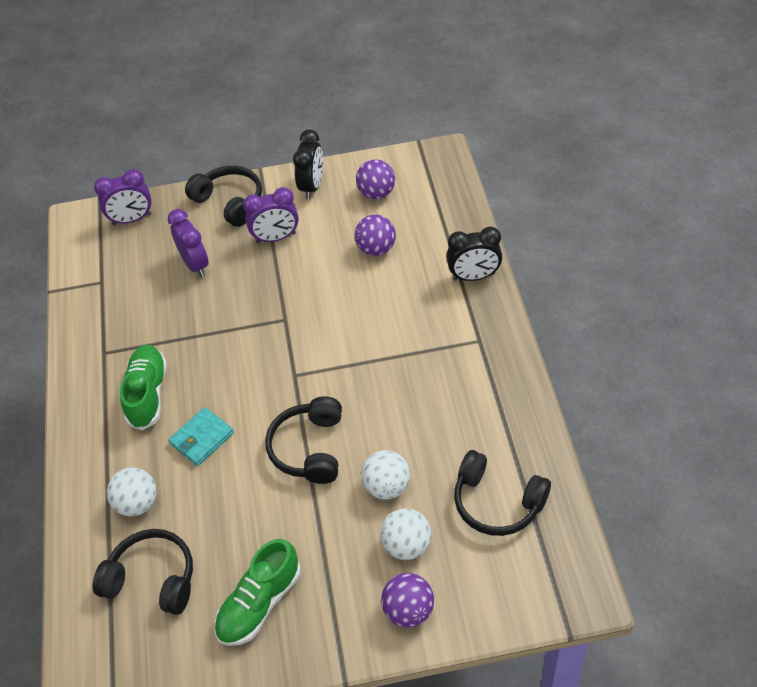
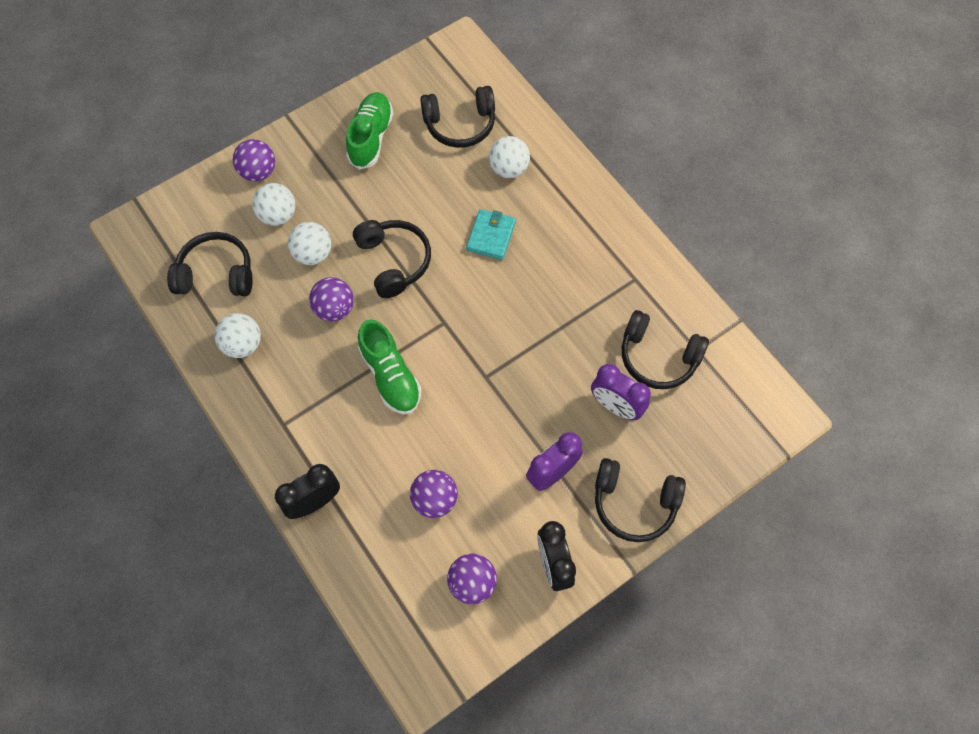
camera: 150 degrees right, 15 degrees up
(132, 219) = (725, 437): purple clock -> none
(135, 287) = (658, 357): none -> black headphones
(148, 394) = (565, 256): green shoe -> green shoe (390, 376)
(389, 423) = (334, 309): none -> purple ball
(492, 421) = (243, 344): none -> white ball

